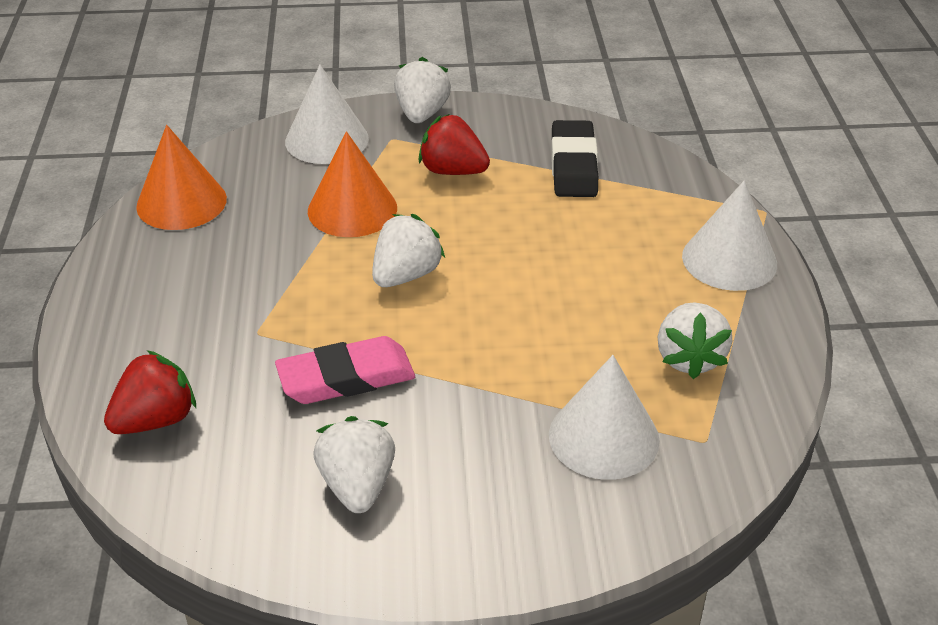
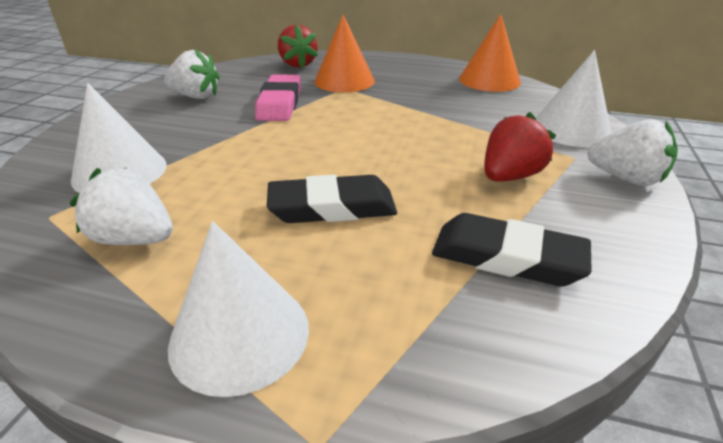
camera: 110 degrees right, 5 degrees down
(352, 209) = (461, 126): orange cone -> orange cone (344, 81)
(406, 275) = (364, 133): white strawberry -> none
(567, 259) = (332, 207): none -> black eraser

